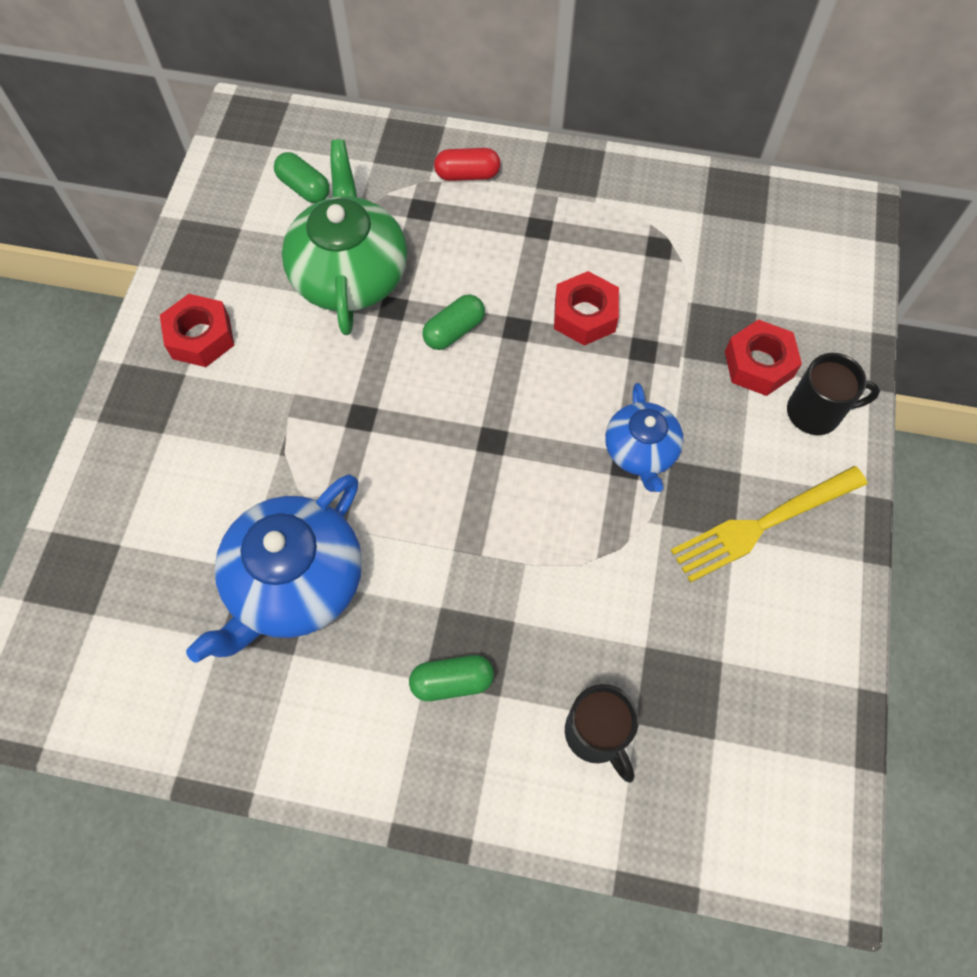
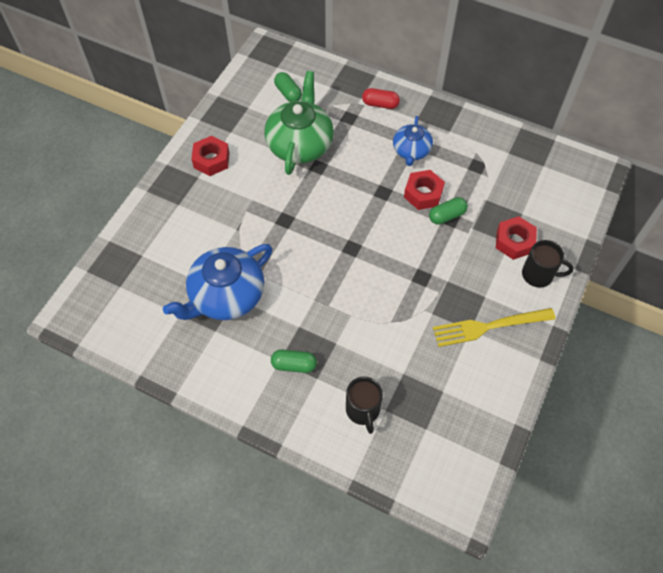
camera: 15 degrees right, 5 degrees down
(454, 331) = (348, 186): green capsule -> green capsule (447, 216)
(640, 451) = (432, 272): blue teapot -> blue teapot (411, 151)

